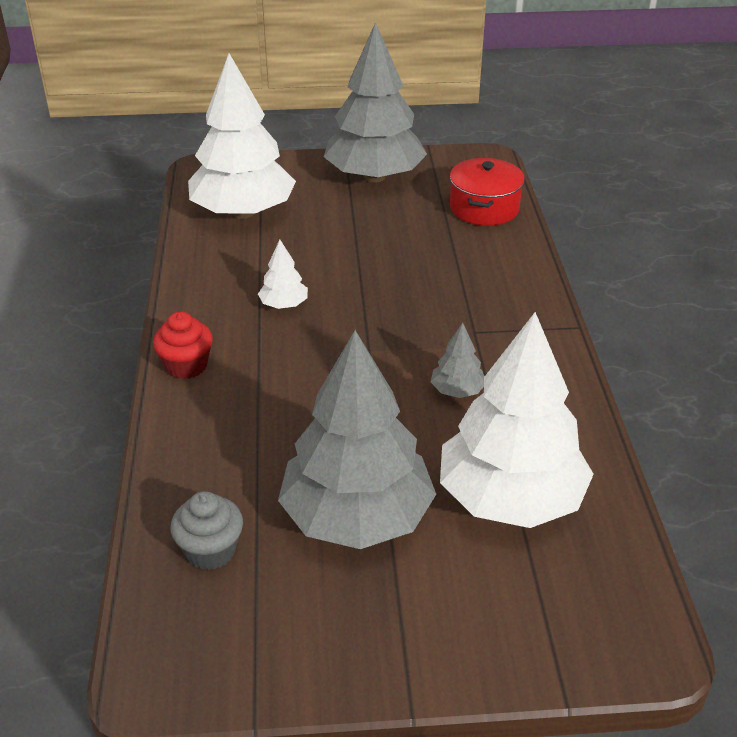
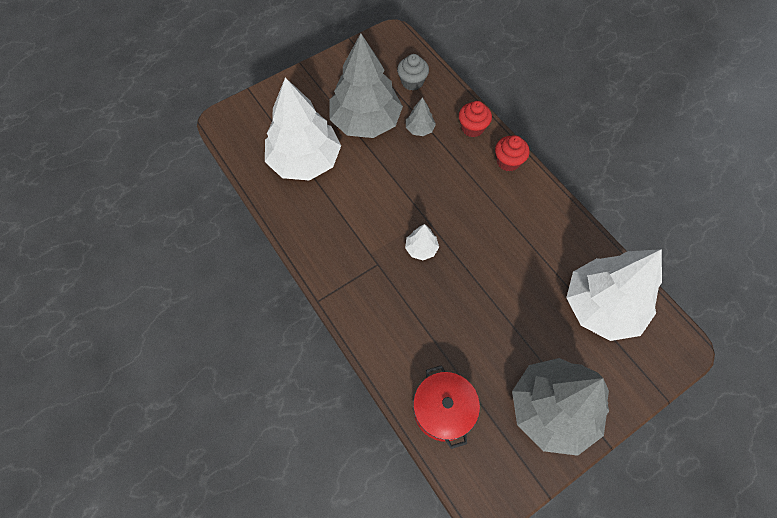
camera: 150 degrees right, 25 degrees up
(187, 429) = (472, 128): none -> red cupcake
(284, 305) = (499, 230): white tree -> white tree (421, 249)
(457, 391) = (362, 213): grey tree -> grey tree (419, 129)

